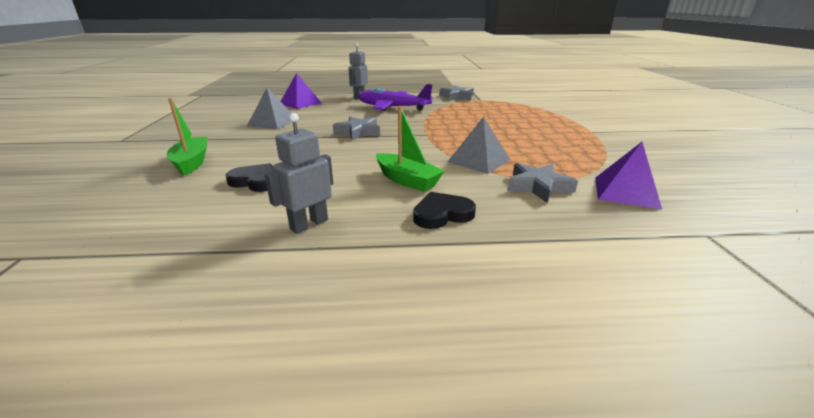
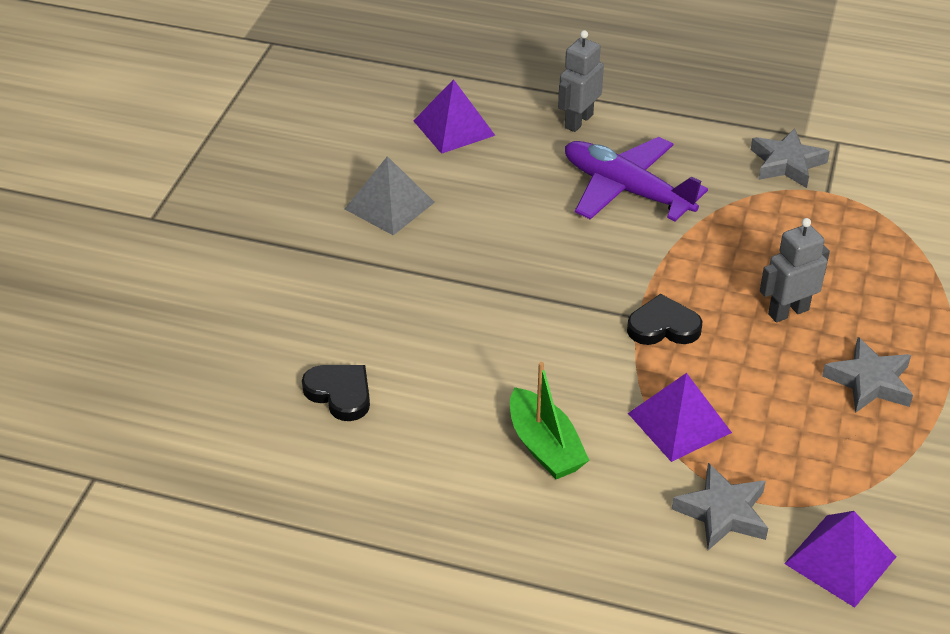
camera: 20 degrees right, 15 degrees up
(192, 162) = (257, 317): green boat -> none
(309, 224) = (389, 506): grey robot -> grey robot (788, 312)
(358, 132) = (525, 279): grey star -> grey star (869, 382)
(442, 214) = (555, 533): black heart -> black heart (663, 326)
(479, 160) = (679, 422): grey pyramid -> purple pyramid

